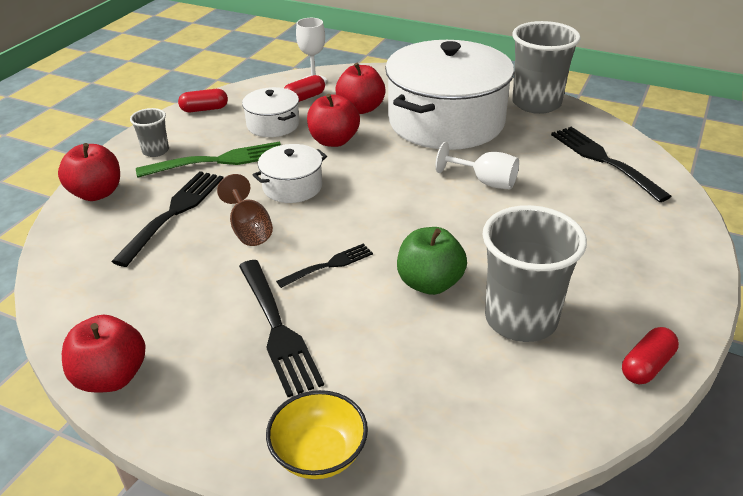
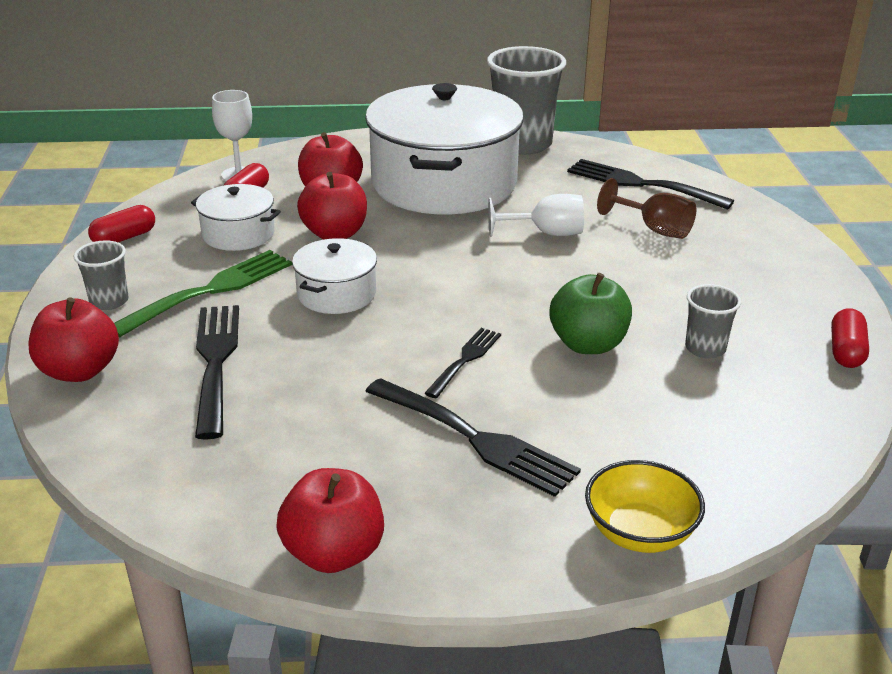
camera: 30 degrees left, 5 degrees down
(249, 229) = (333, 352): brown goblet -> brown goblet (654, 229)
(521, 319) = (705, 348): grey cup -> grey cup, size x0.50

